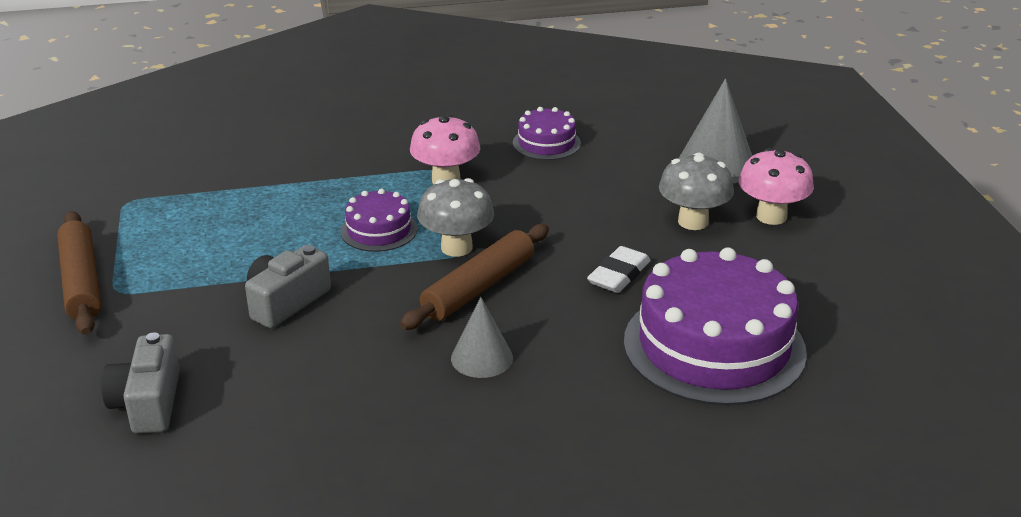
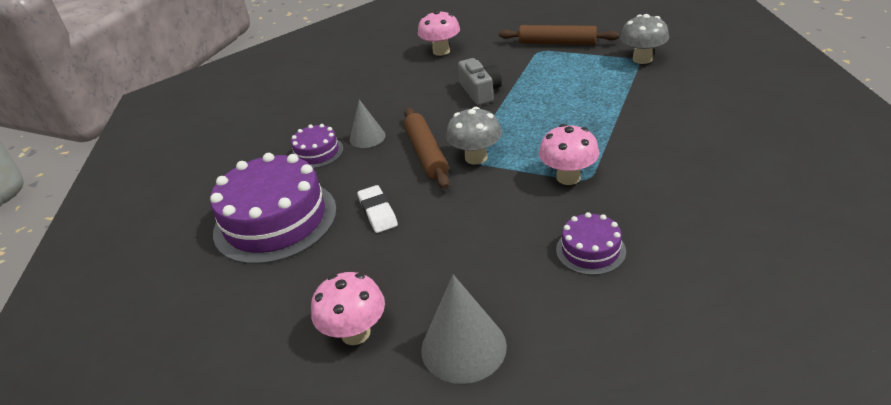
camera: 130 degrees right, 5 degrees up
(148, 403) = (441, 51): grey camera -> pink mushroom
(379, 230) = (525, 134): purple cake -> purple cake (317, 152)
(693, 221) = (396, 280): grey mushroom -> grey mushroom (642, 59)

